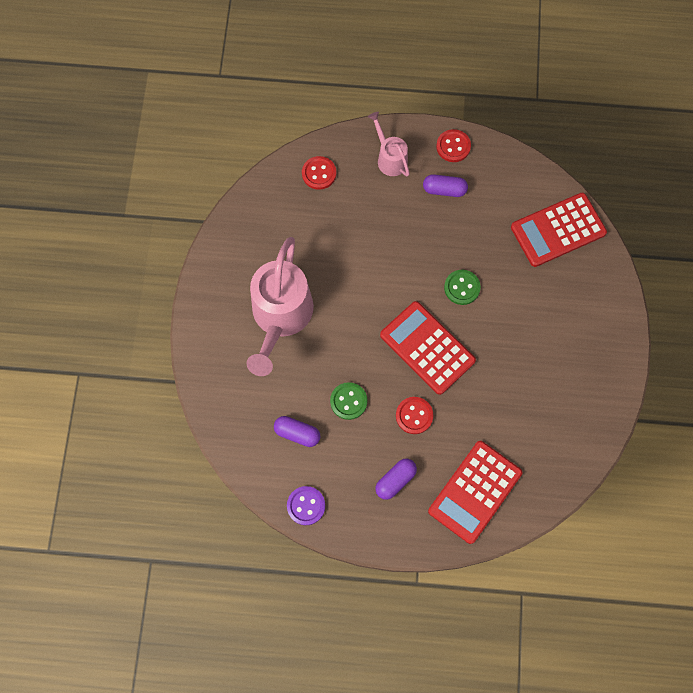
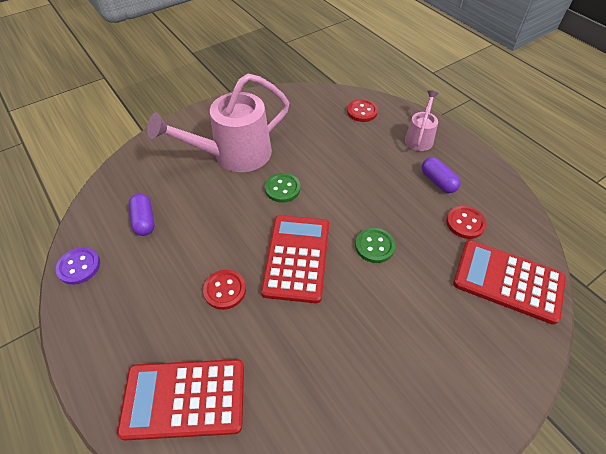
camera: 50 degrees right, 20 degrees down
(348, 401) = (200, 235): green button -> green button (282, 188)
(395, 480) = (148, 317): purple capsule -> none
(453, 146) = (476, 165): red button -> red button (465, 223)

